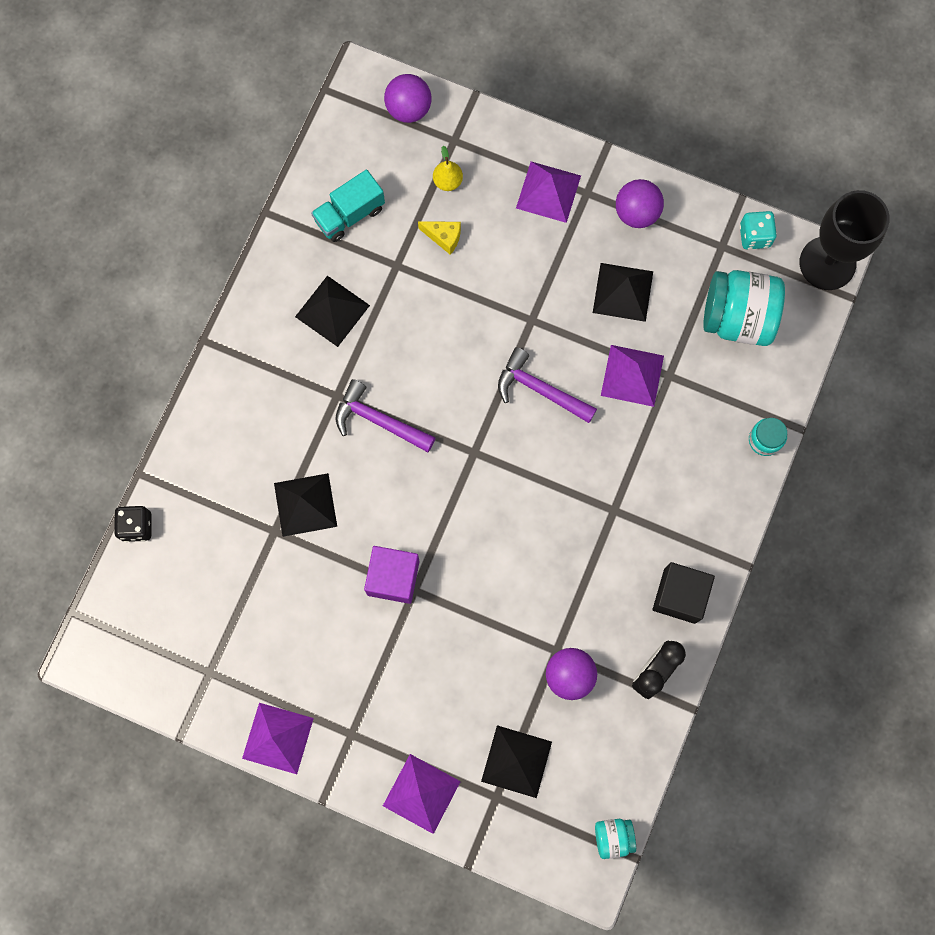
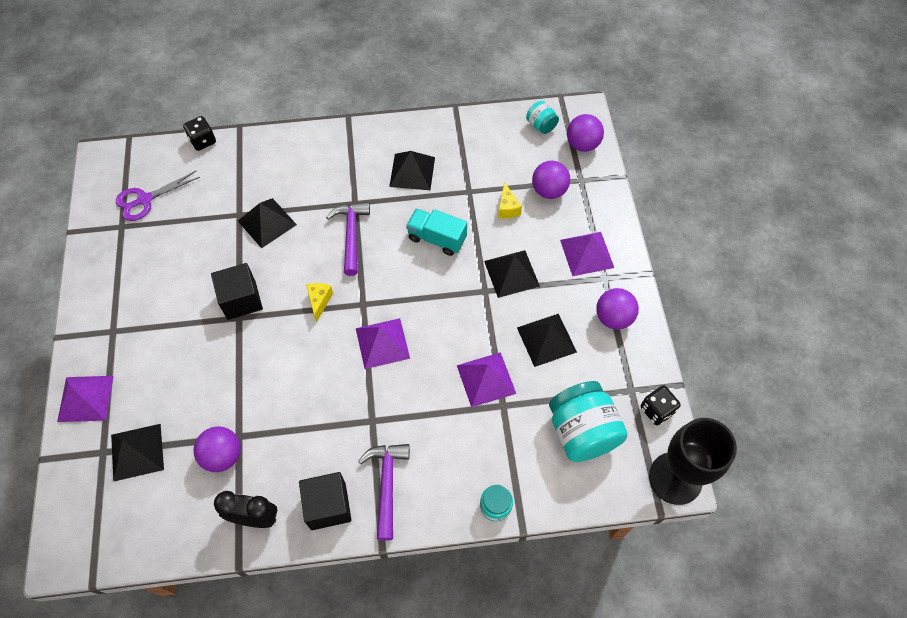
camera: 60 degrees right, 15 degrees down
(186, 631) = (144, 200): none -> purple scissors
(278, 738) = (91, 287): purple pyramid -> purple pyramid (382, 343)
(349, 214) = (485, 148): turquoise truck -> turquoise truck (437, 238)
(393, 578) = (241, 300): purple cube -> black cube
(444, 496) = (319, 301): none -> yellow cheese
(447, 181) = (549, 191): yellow pear -> purple ball
(527, 281) = (511, 273): none -> black pyramid
(540, 390) = (435, 322): purple hammer -> purple hammer (387, 484)
(613, 837) = (103, 557): turquoise jar -> turquoise jar (541, 125)
(754, 236) = (656, 410): turquoise dice -> black dice

